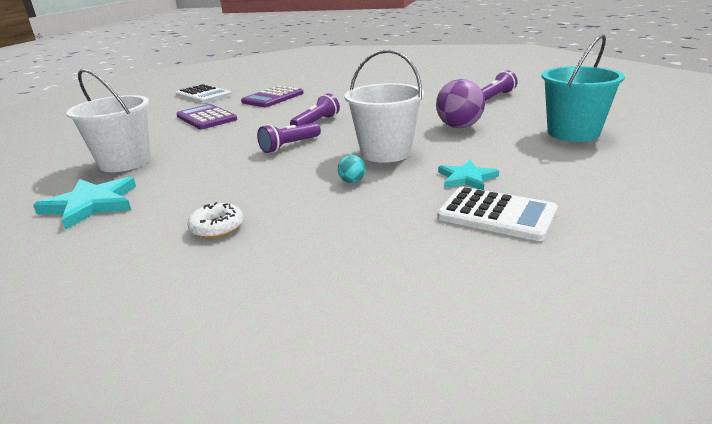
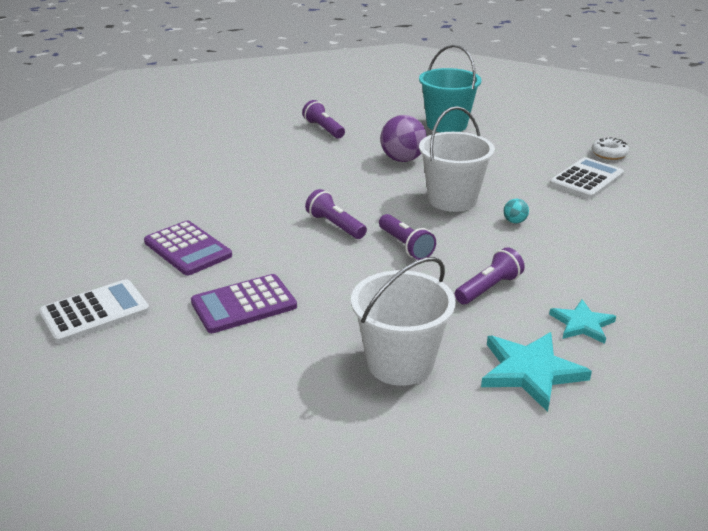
camera: 80 degrees left, 5 degrees up
(217, 227) = (594, 288): white donut -> white donut (609, 154)
(221, 180) = (488, 288): none -> purple flashlight
(466, 178) = (523, 177): turquoise star -> turquoise star (582, 324)

